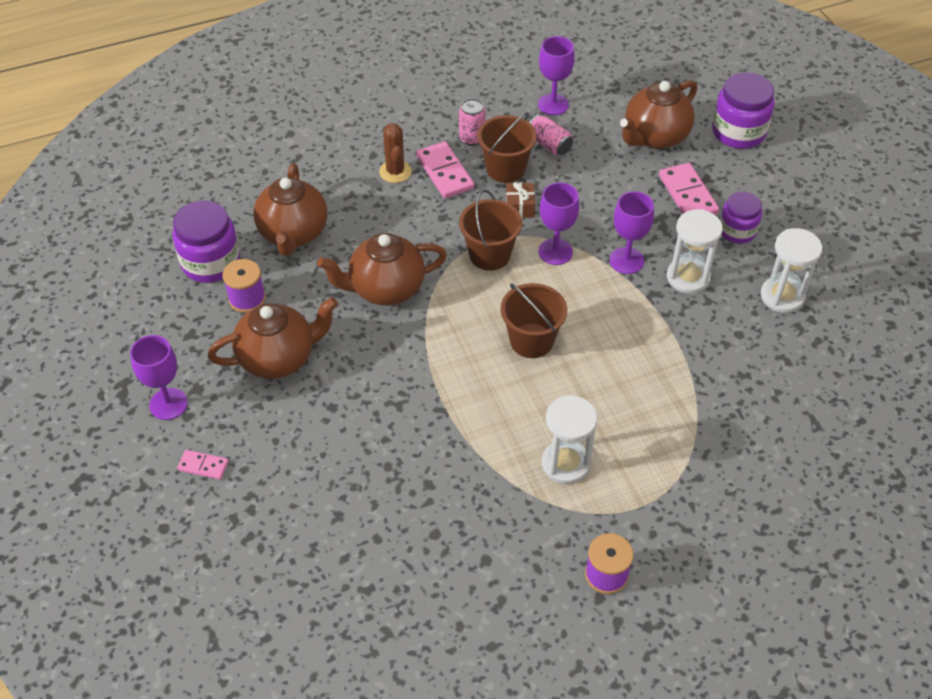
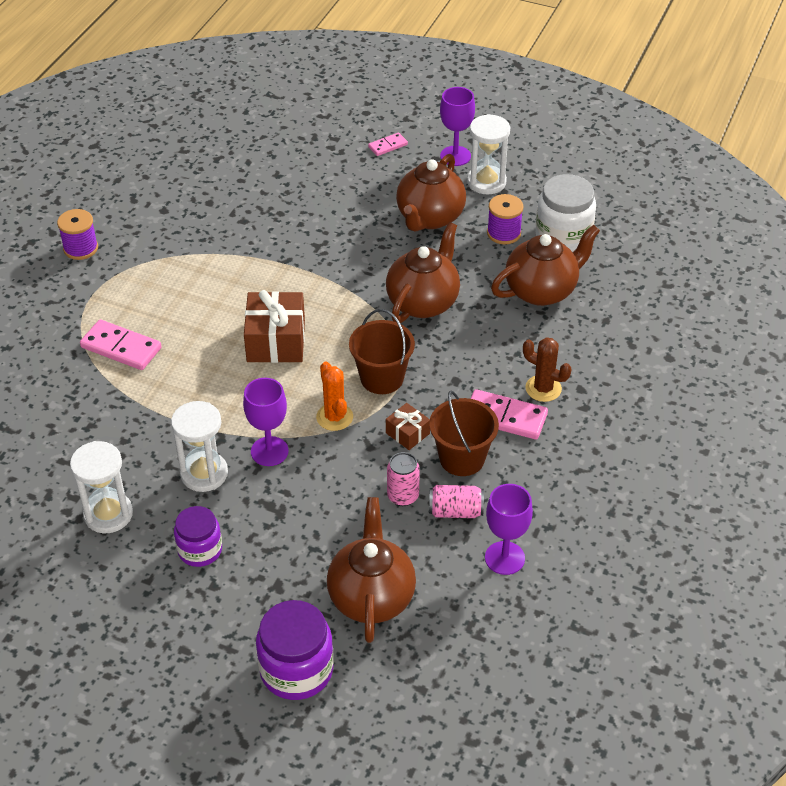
camera: 135 degrees right, 5 degrees down
(211, 262) = (563, 236): purple jar -> white jar
(293, 234) = (542, 290): brown teapot -> brown teapot turned 105 degrees clockwise
(472, 138) = (526, 465): pink can -> pink can (403, 496)
(531, 340) = (276, 341): brown bucket -> brown gift
(555, 252) = (334, 417): purple goblet -> orange cactus
(565, 463) = (167, 285): white hourglass -> white hourglass (486, 182)
(687, 194) = (279, 554): pink domino -> pink domino (121, 347)

